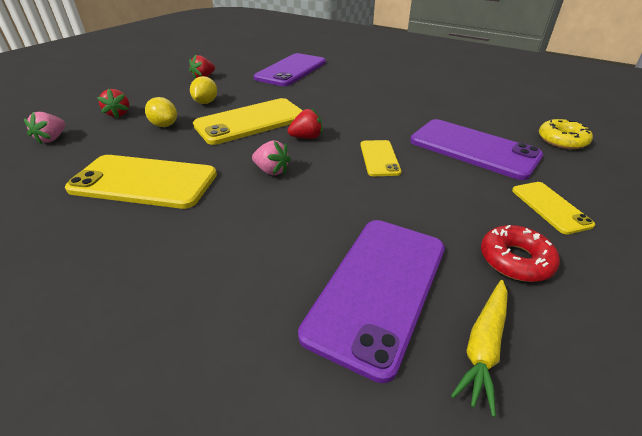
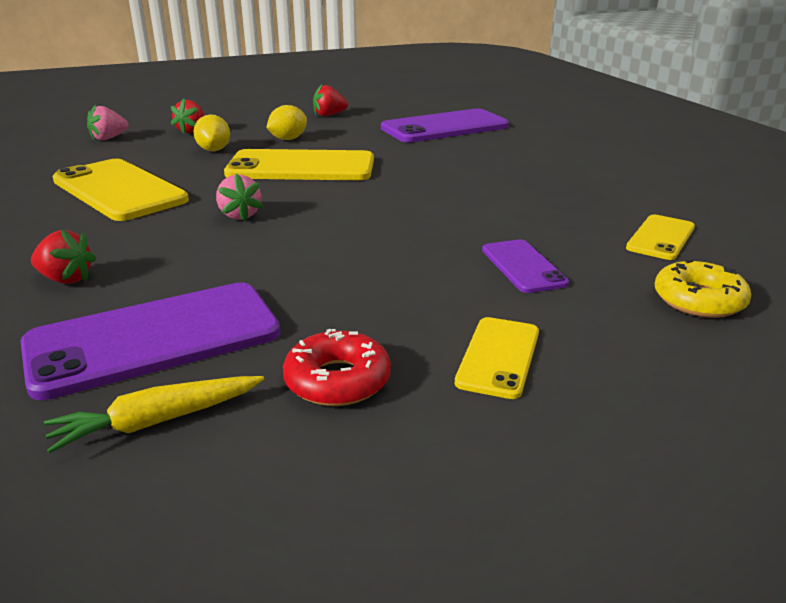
camera: 35 degrees right, 10 degrees down
(306, 137) = (332, 197): red strawberry -> red strawberry (66, 279)
(379, 158) = (376, 239): yellow phone -> yellow phone (661, 238)
(473, 149) = (523, 266): purple phone -> purple phone, size x0.52

